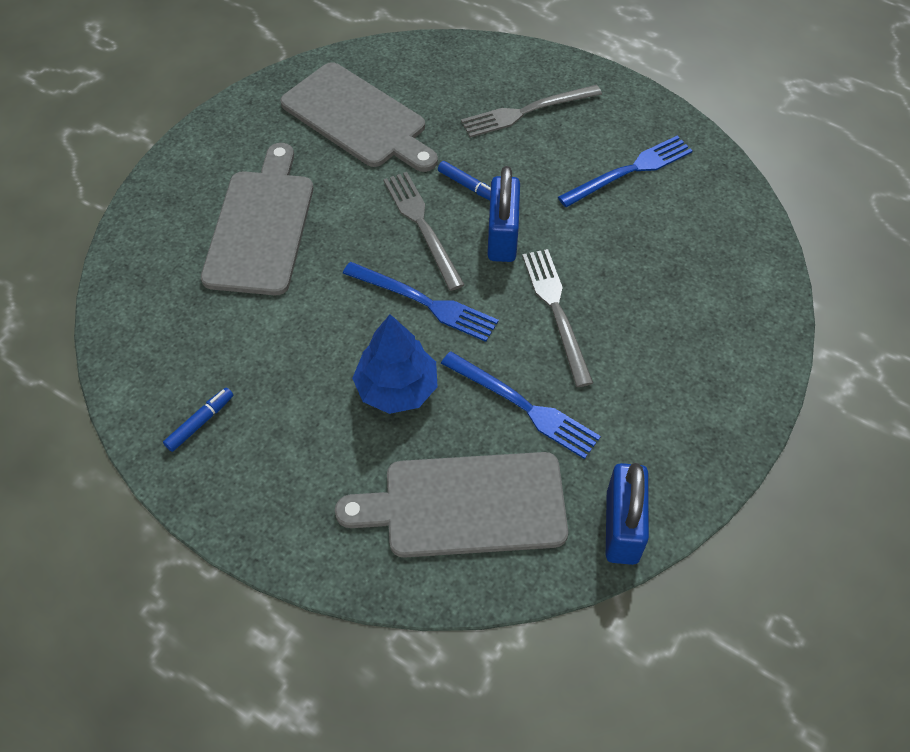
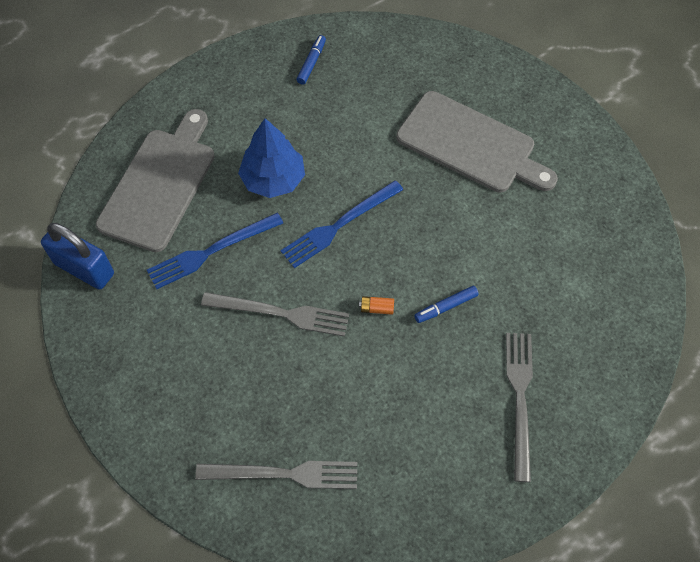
camera: 115 degrees right, 5 degrees up
(200, 422) = (311, 63): blue marker -> blue marker turned 135 degrees counterclockwise
(358, 118) = (567, 252): grey cutting board -> none
(422, 226) = (417, 253): grey fork -> grey fork (284, 474)
(502, 236) = (376, 308): blue padlock -> orange battery
(629, 171) = (402, 454): blue fork -> none

